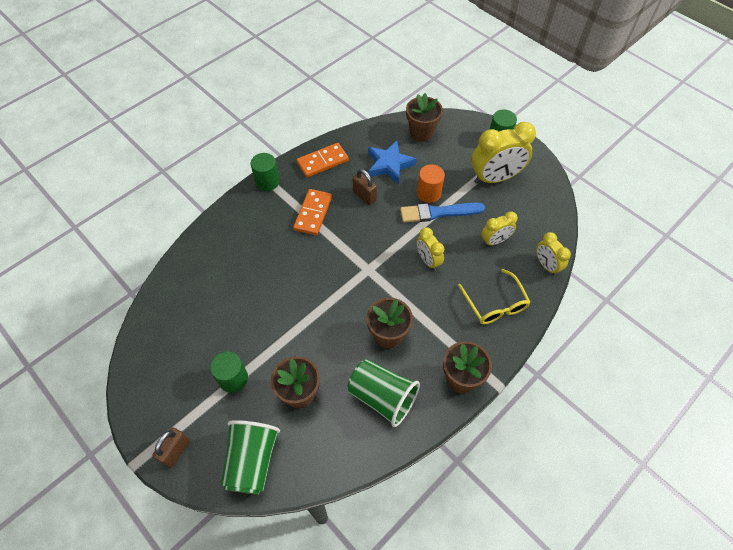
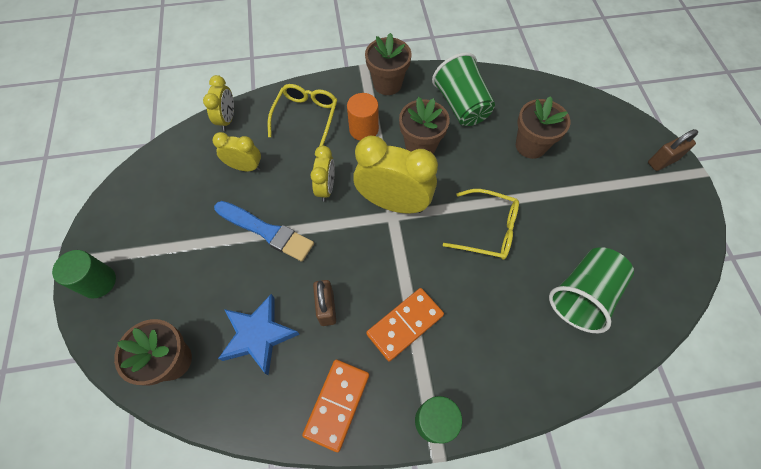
camera: 145 degrees left, 5 degrees up
(233, 378) = (588, 190): green cylinder -> none
(252, 461) = (595, 121): green cup -> green cup (582, 295)
(296, 299) = (487, 229): none -> yellow glasses
(322, 161) = (337, 404): orange domino -> orange domino turned 75 degrees counterclockwise
(429, 193) = (253, 261): orange cylinder -> orange cylinder (363, 129)
(495, 178) = (166, 232): yellow clock -> yellow clock (393, 203)

